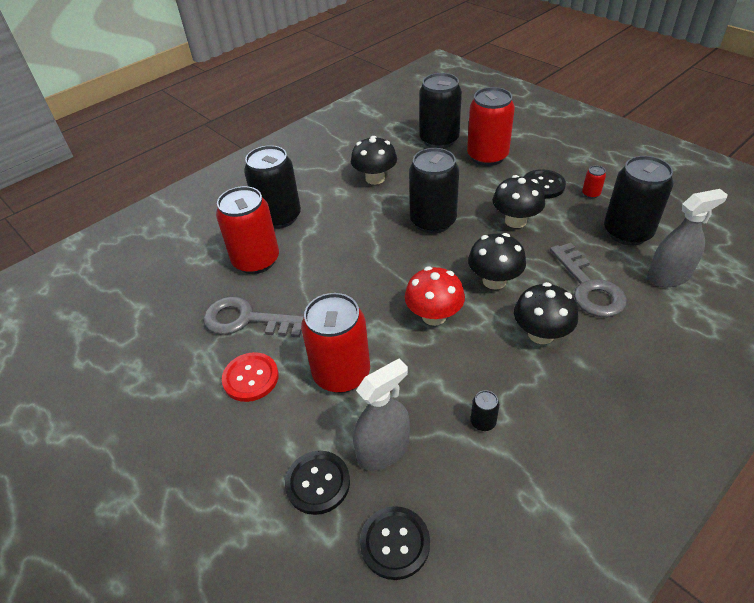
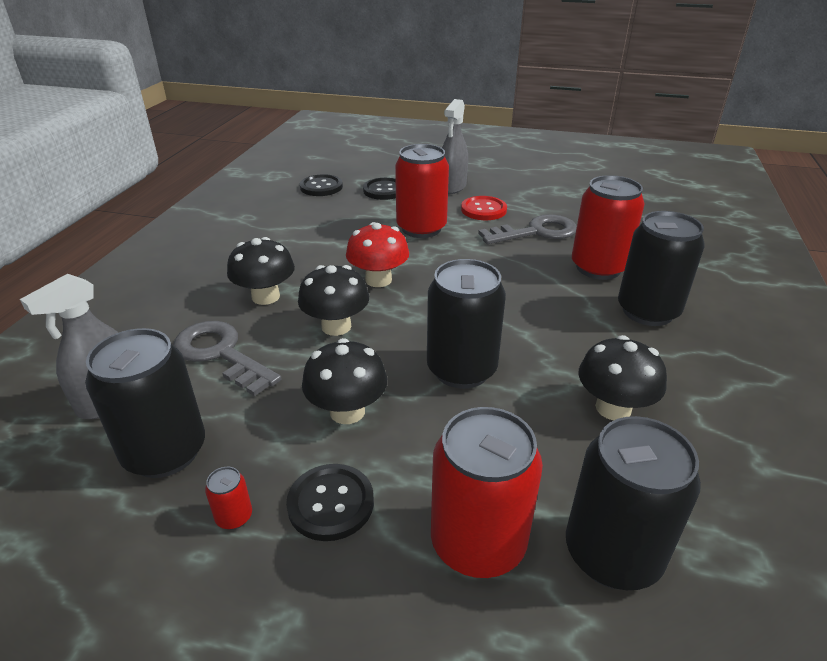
camera: 145 degrees right, 10 degrees down
(383, 450) = (356, 209): grey spray bottle -> grey spray bottle (452, 187)
(483, 422) = (294, 236): black can -> none

